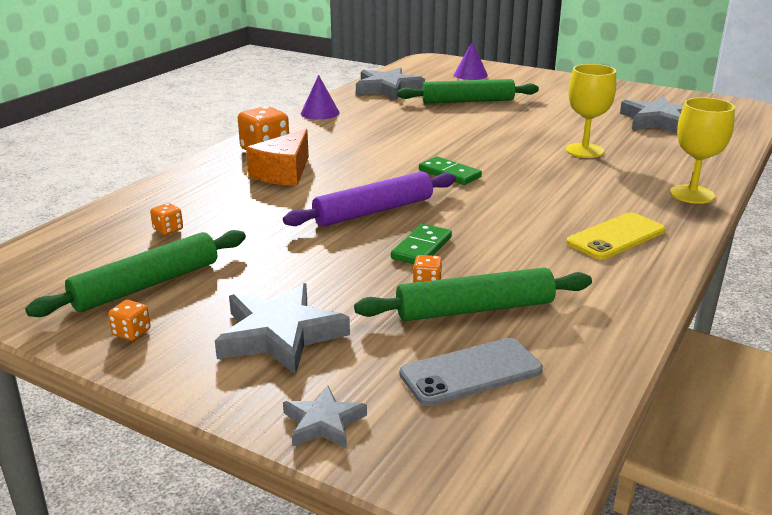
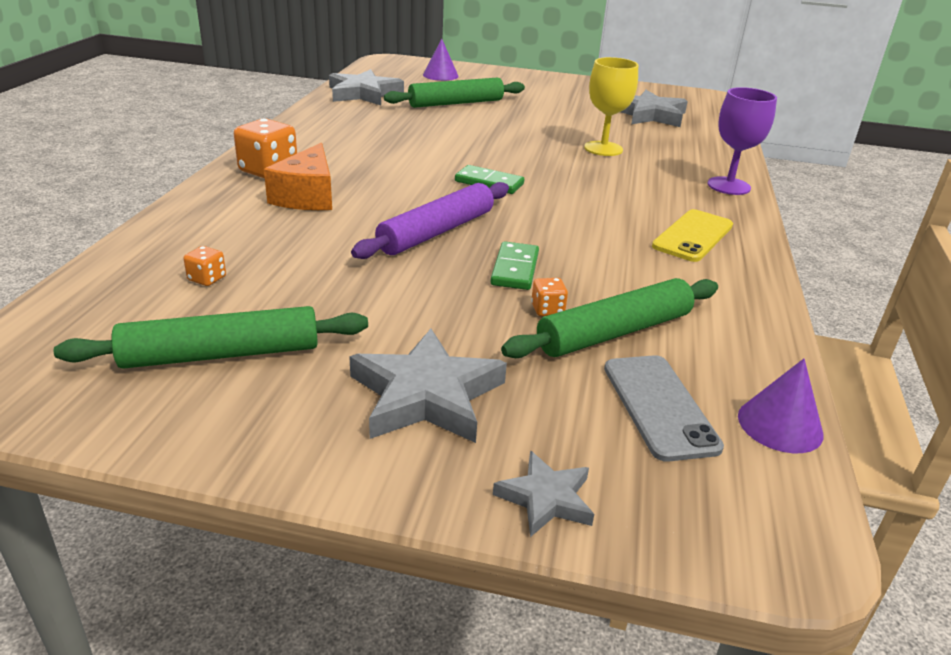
camera: 20 degrees left, 5 degrees up
(131, 332) = (239, 421): orange dice -> none
(147, 285) = (222, 354): green rolling pin -> green rolling pin turned 45 degrees clockwise
(320, 113) = (305, 124): purple cone -> purple cone (780, 425)
(471, 372) = (659, 406): grey phone -> grey phone turned 60 degrees counterclockwise
(692, 194) = (728, 186): yellow goblet -> purple goblet

